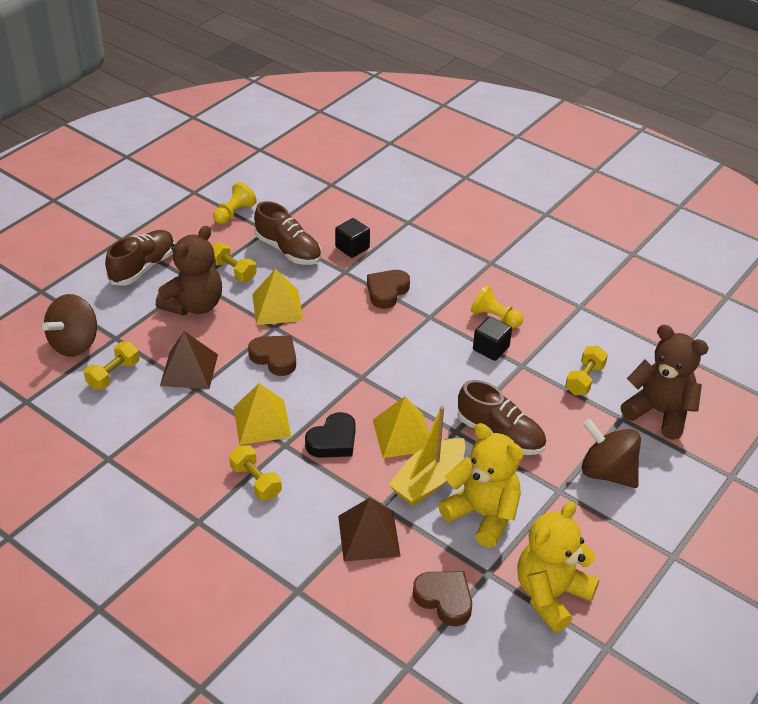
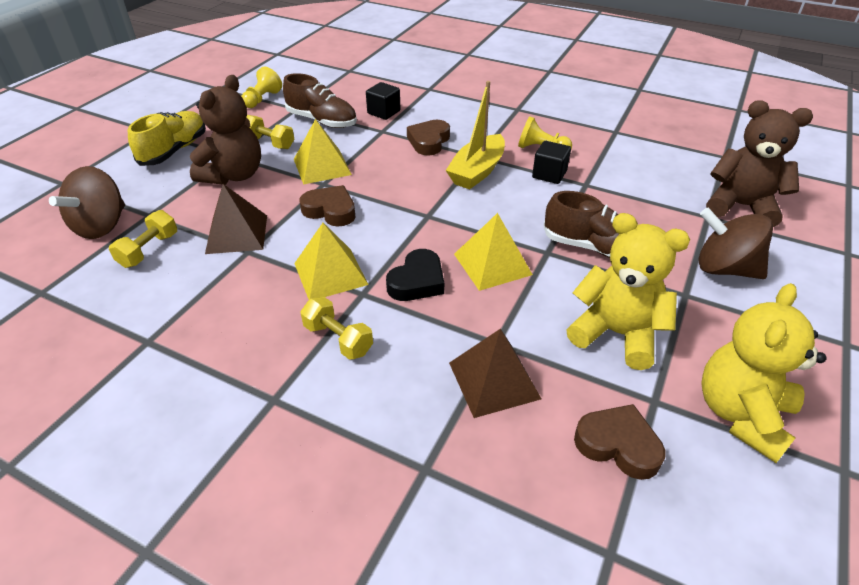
camera: 10 degrees left, 0 degrees up
(143, 267) = (174, 150): brown shoe -> yellow shoe
(428, 481) = (539, 306): yellow boat -> yellow boat (477, 171)
(584, 379) = (653, 188): yellow dumbbell -> none

